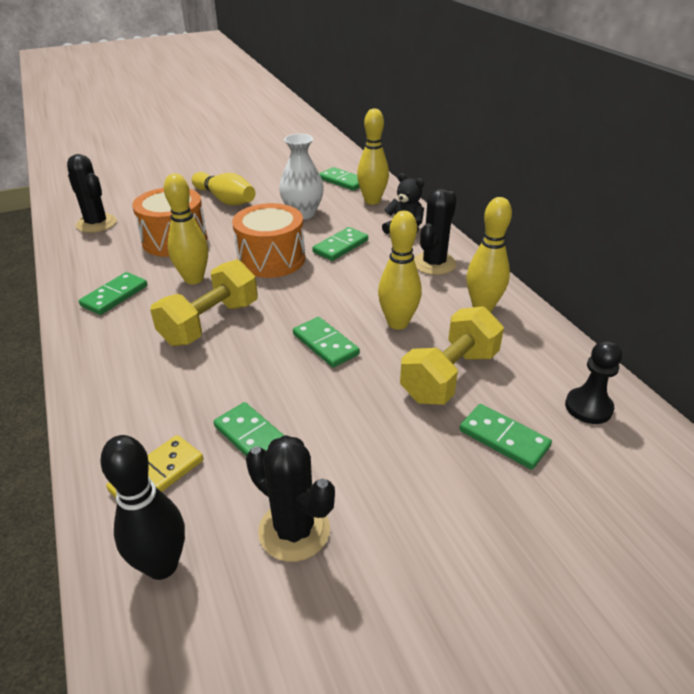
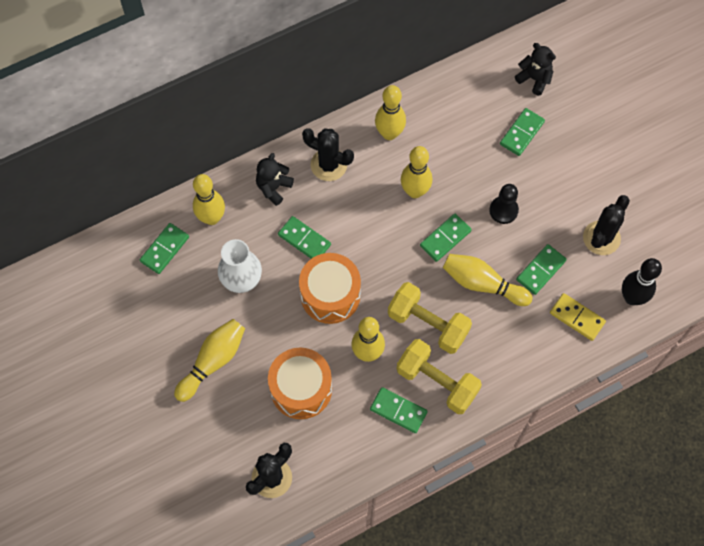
camera: 95 degrees left, 30 degrees up
(249, 374) = (482, 284): none -> yellow bowling pin
(449, 376) = (470, 159): yellow dumbbell -> yellow dumbbell (437, 382)
(588, 407) = (489, 84): black pawn -> black pawn (503, 210)
(619, 466) = (534, 79): none -> black teddy bear

